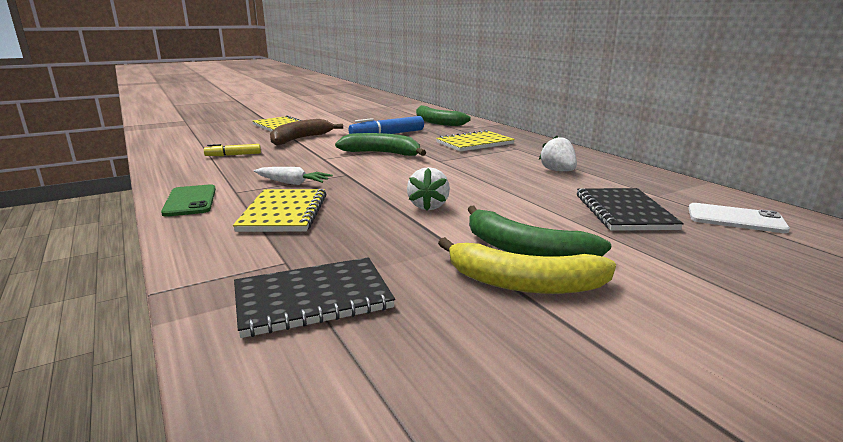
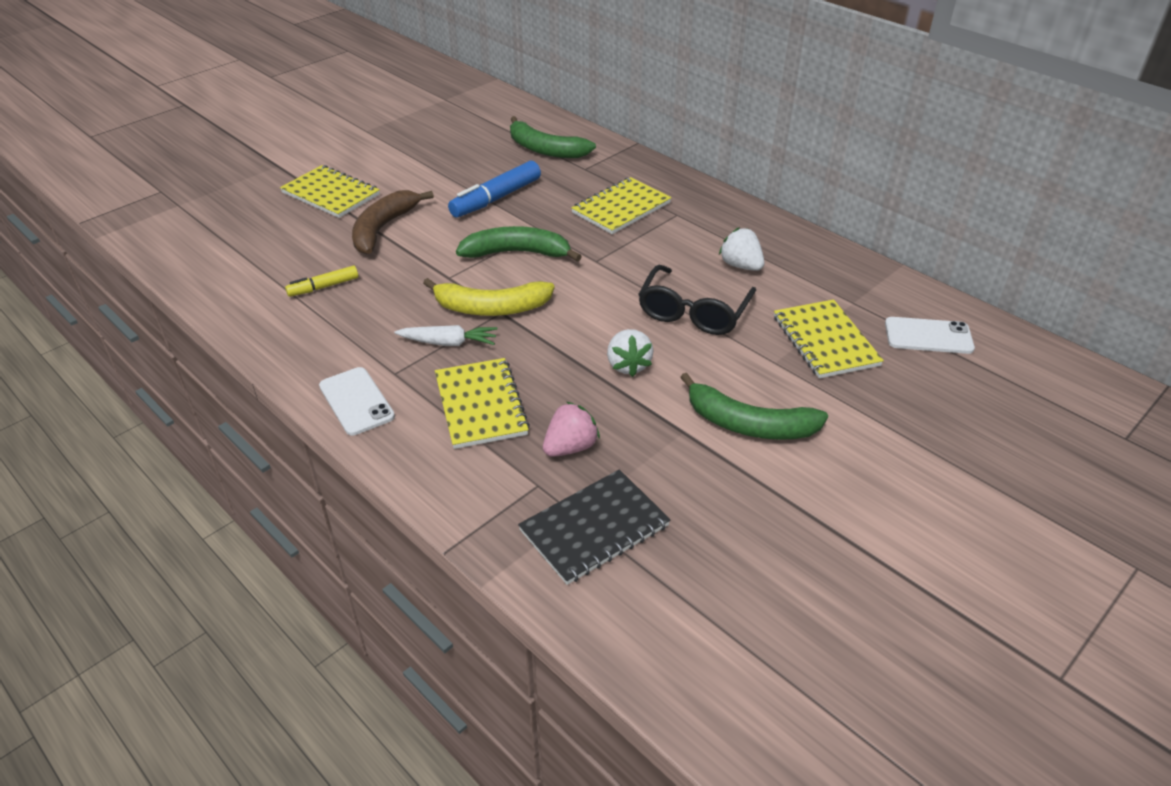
camera: 15 degrees left, 20 degrees up
(190, 201) = (356, 401): green phone -> white phone
(338, 243) = (570, 447): none -> pink strawberry
(504, 187) = (693, 312): none -> black glasses
(523, 283) = (761, 472): yellow banana -> yellow banana (491, 308)
(624, 211) = (825, 341): black notebook -> yellow notebook

